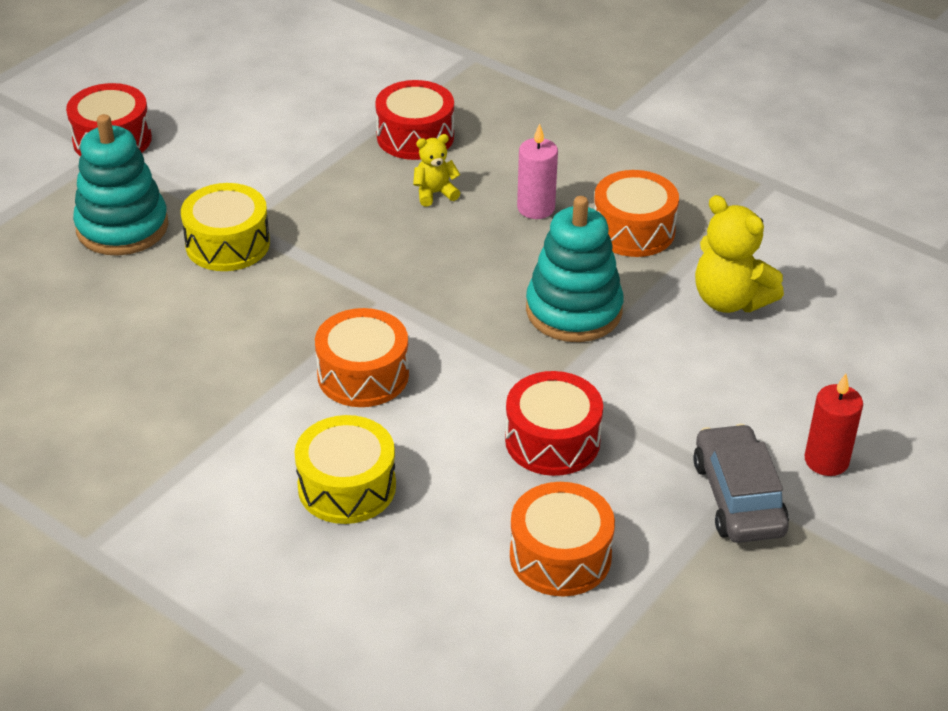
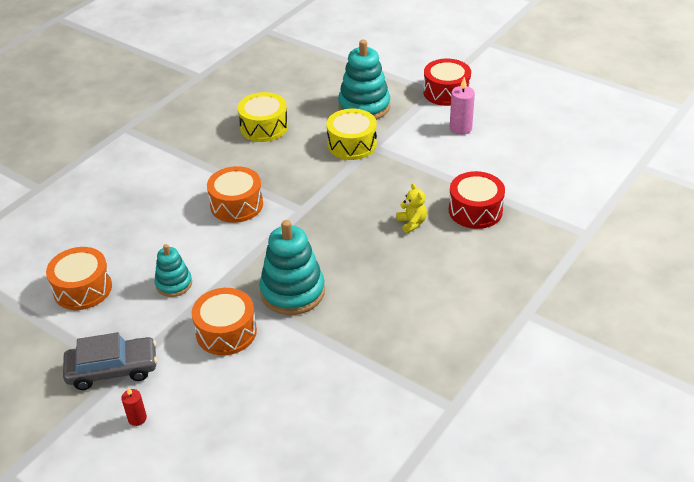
camera: 90 degrees right, 0 degrees up
(347, 486) = (150, 205): yellow drum -> yellow drum (264, 127)
(536, 208) = (401, 271): pink candle -> pink candle (460, 128)
(552, 440) = (174, 284): red drum -> turquoise stacking toy
(633, 230) = (381, 322): orange drum -> orange drum (226, 332)
(730, 300) = (304, 374): yellow teddy bear -> none
(826, 460) = (137, 418): red candle -> red candle, size x0.61

